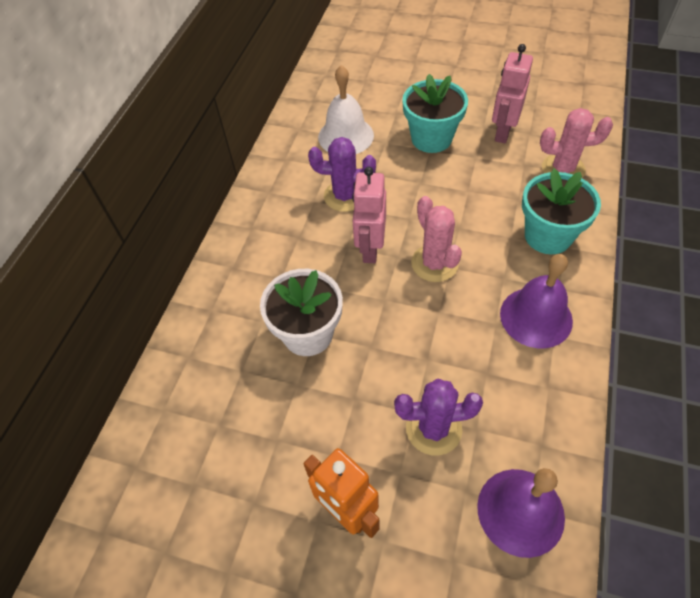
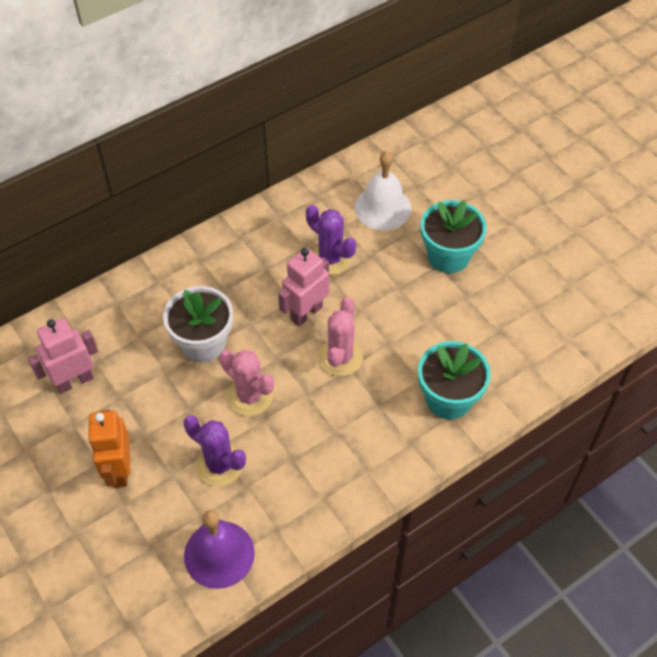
camera: 35 degrees right, 0 degrees up
(503, 132) = (514, 290): pink robot -> pink robot (74, 381)
(536, 317) = (369, 449): purple bell -> none
(563, 169) = (526, 356): pink cactus -> pink cactus (250, 396)

